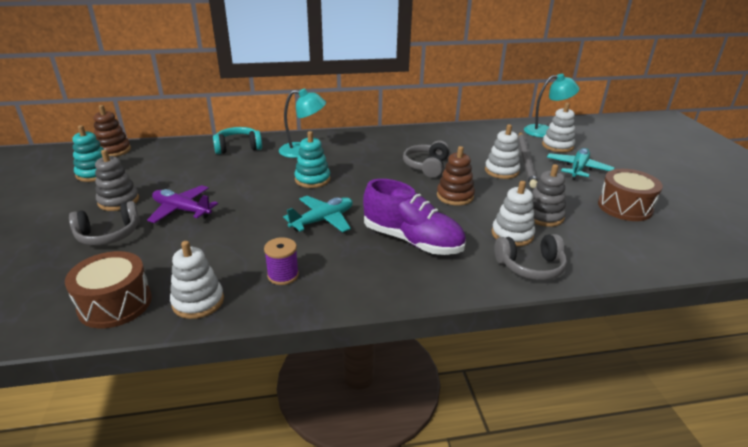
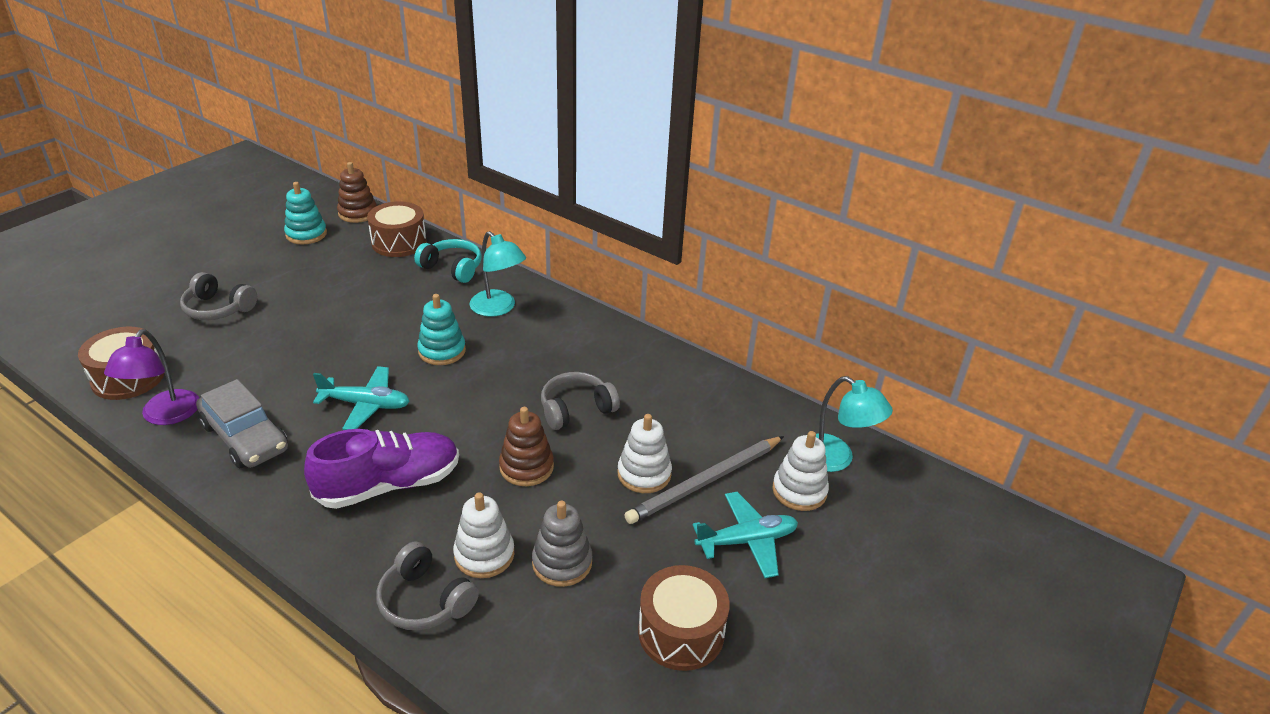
camera: 45 degrees right, 5 degrees up
(118, 201) = (274, 277): grey stacking toy -> none
(176, 151) = (399, 242): none -> brown drum
(182, 210) = (295, 316): purple plane -> none
(198, 301) = (165, 416): white stacking toy -> purple lamp
(283, 275) = (245, 437): purple spool -> grey car
(412, 240) = (389, 485): purple shoe -> purple shoe turned 105 degrees counterclockwise

